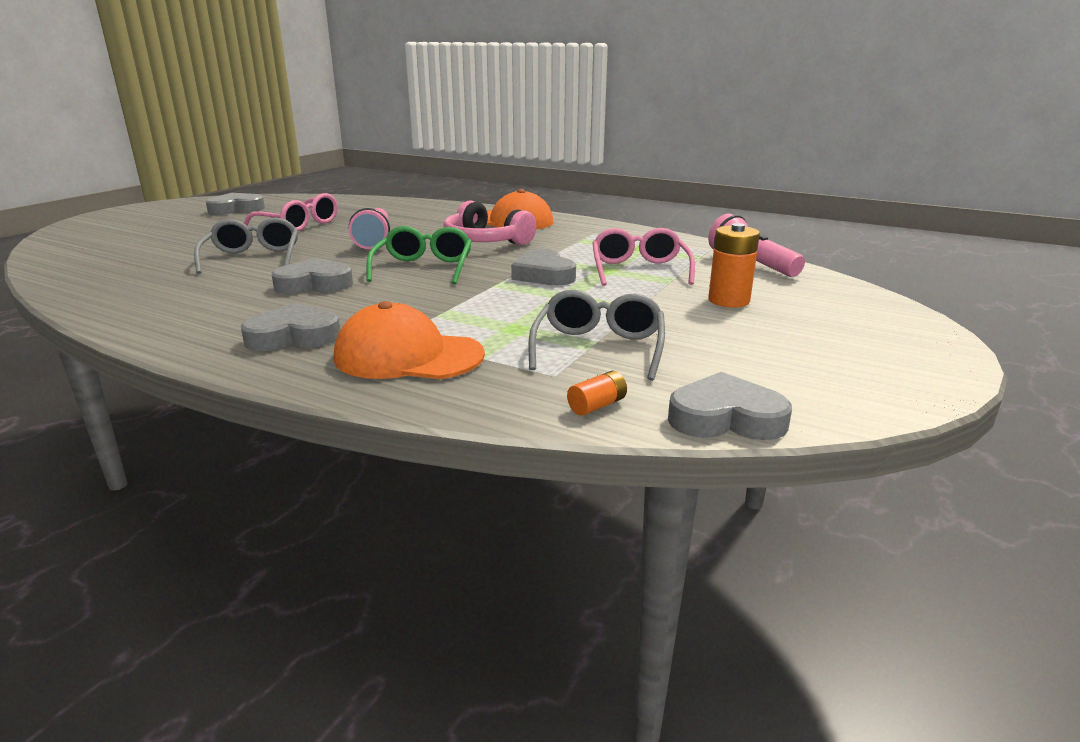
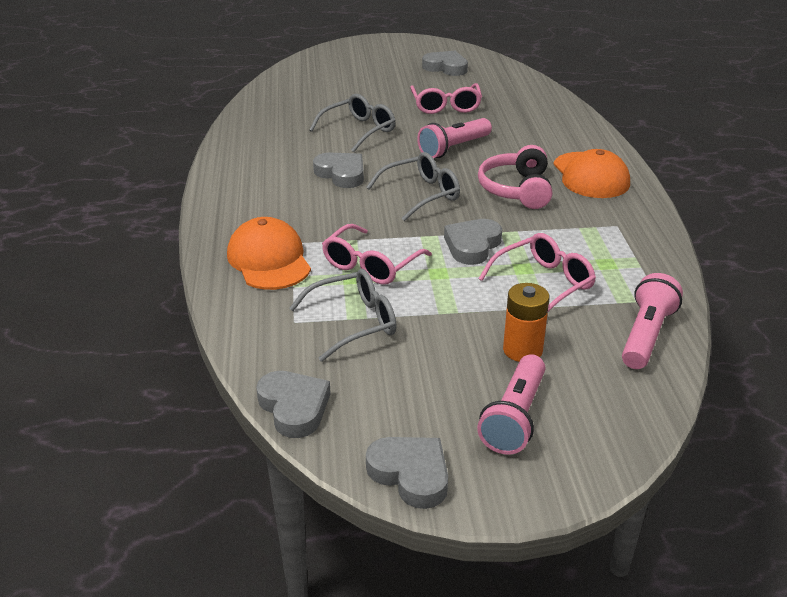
camera: 55 degrees right, 10 degrees up
(294, 336) = (257, 211): grey heart -> grey heart (410, 474)
(424, 268) = (421, 194): green glasses -> grey glasses
(507, 315) = (371, 265): none -> pink glasses
(597, 406) = (266, 352): orange battery -> none
(827, 328) = (515, 418): none -> pink flashlight

